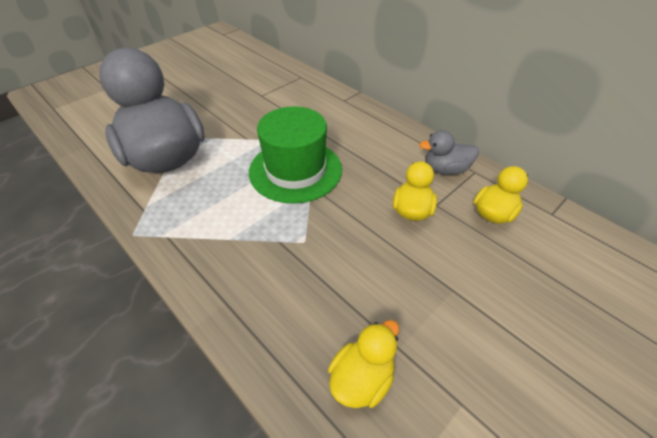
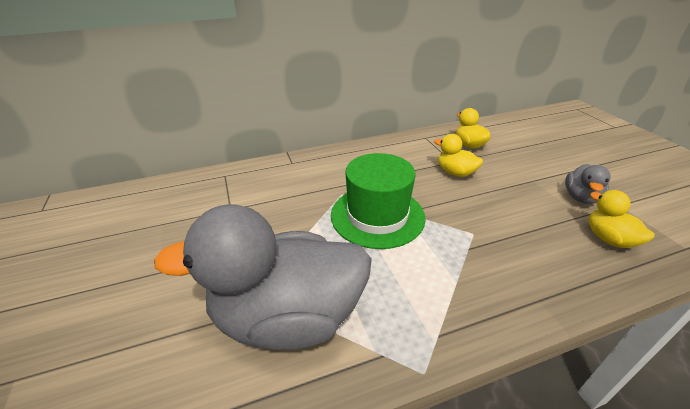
camera: 65 degrees left, 10 degrees down
(445, 169) = (417, 146): grey duck -> grey duck (580, 197)

